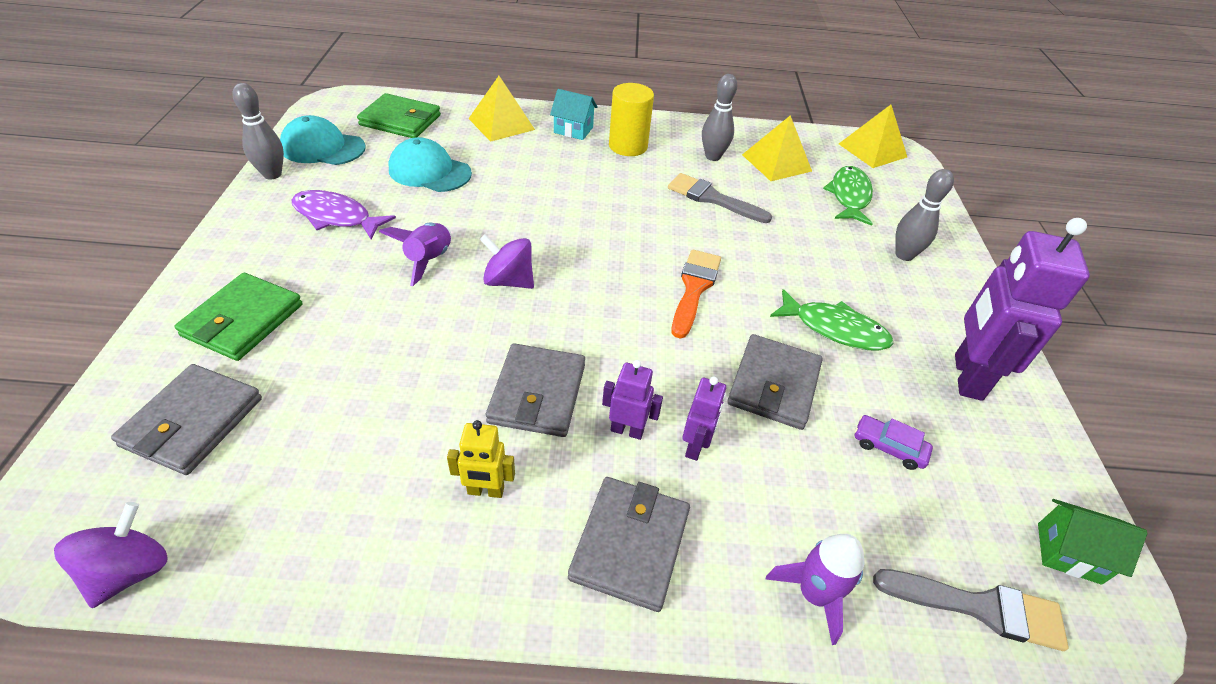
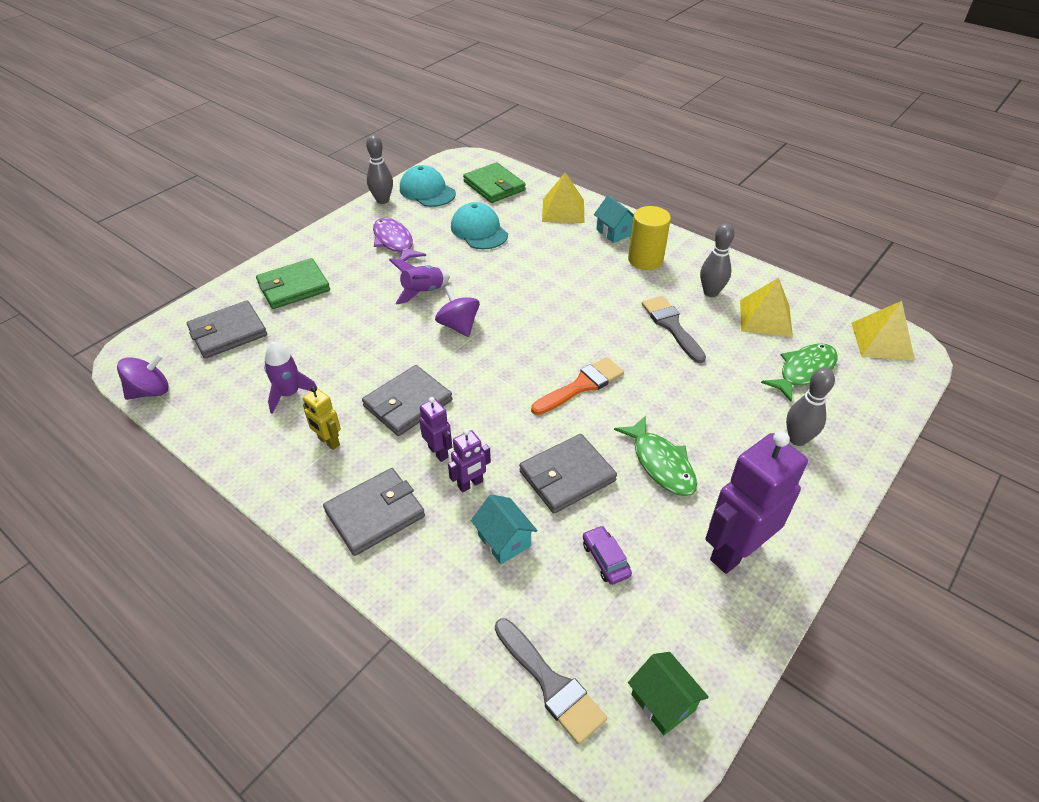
camera: 40 degrees right, 0 degrees up
(788, 487) = (504, 540): none -> turquoise house
(813, 594) = (451, 605): purple rocket -> purple rocket (289, 394)

